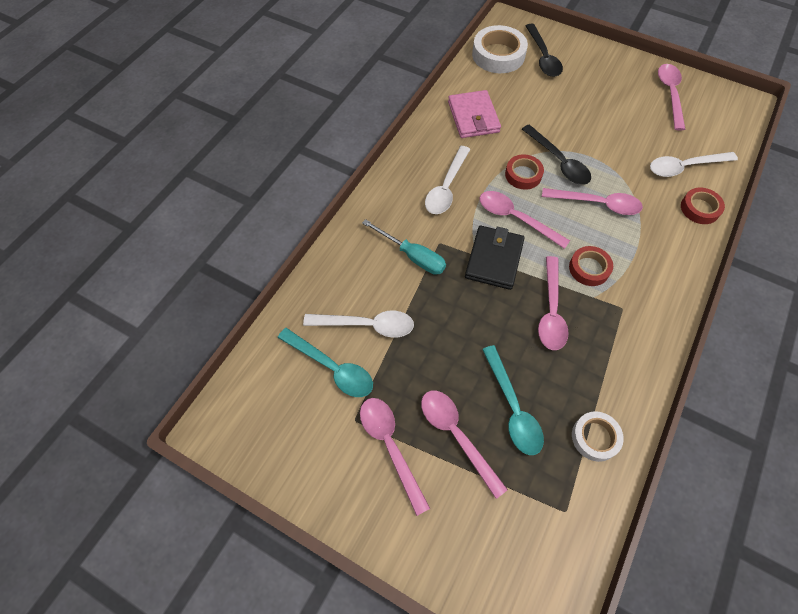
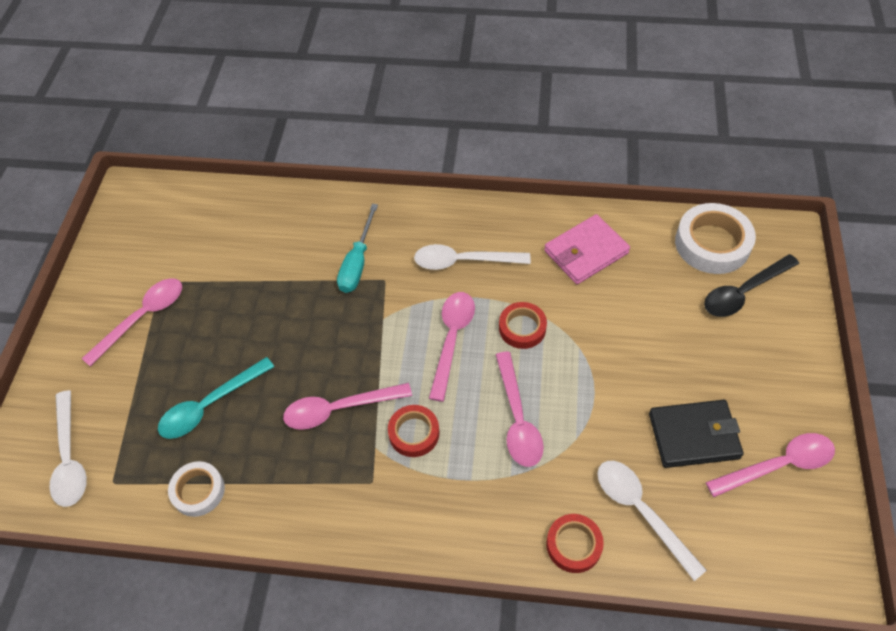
camera: 70 degrees right, 5 degrees down
(332, 368) = (207, 246): turquoise spoon -> none
(367, 325) = (261, 255): white spoon -> white spoon (70, 458)
(456, 435) = (167, 366): pink spoon -> none
(494, 259) = (385, 335): black wallet -> black wallet (693, 436)
(558, 161) = (564, 359): black spoon -> none

